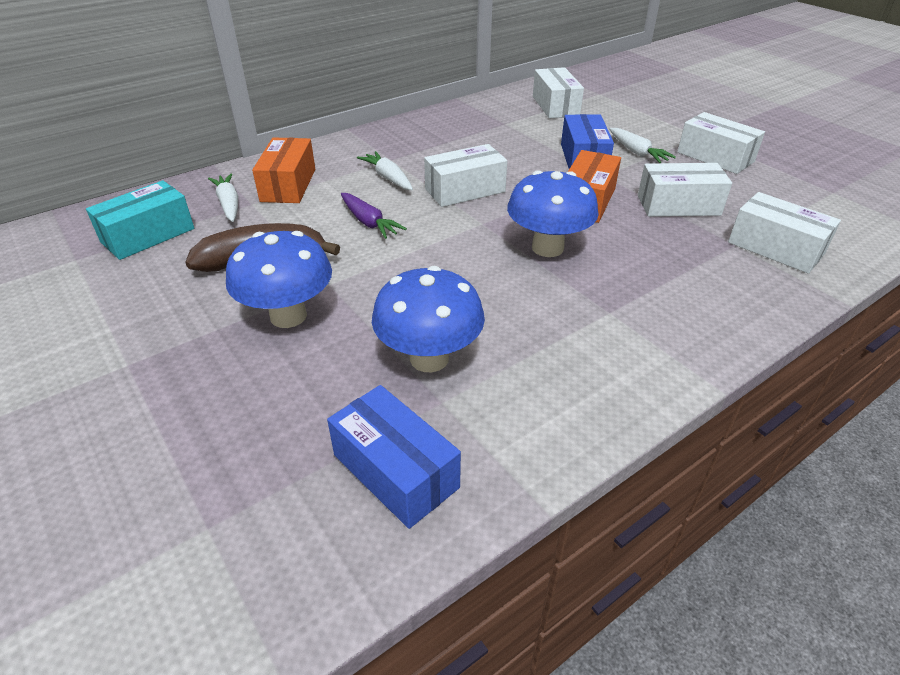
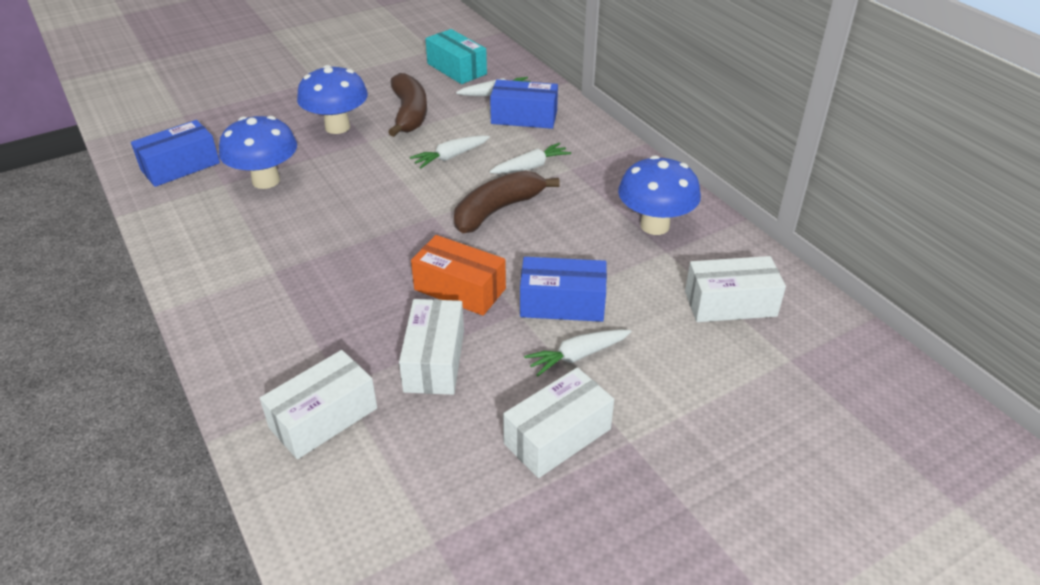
camera: 95 degrees right, 0 degrees up
(288, 185) = (524, 117): orange box -> blue box
(369, 222) = (450, 157): purple carrot -> white carrot
(465, 190) = (497, 210): white box -> brown banana
(547, 248) = (380, 250): blue mushroom -> blue mushroom (654, 226)

